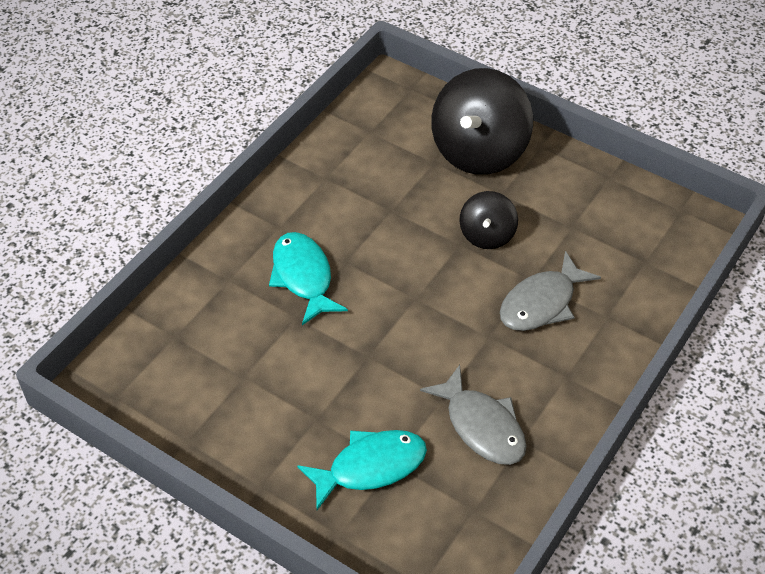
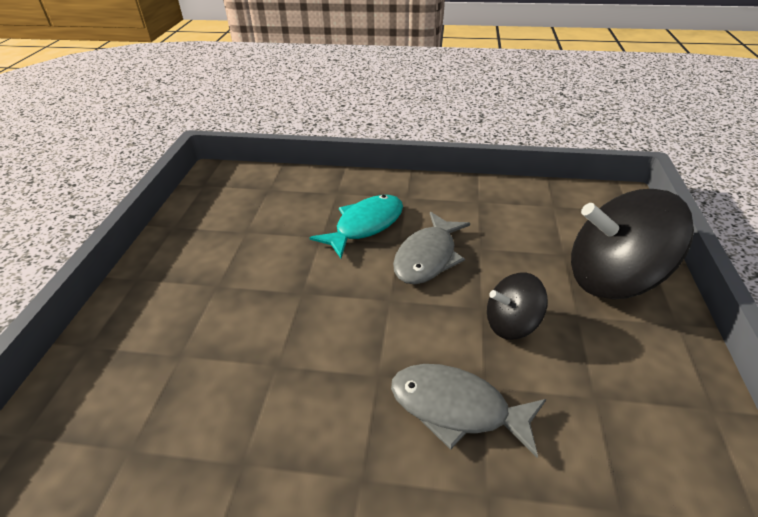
camera: 65 degrees right, 10 degrees down
(370, 467) = (170, 340): turquoise fish -> none
(481, 426) = (250, 413): grey fish -> grey fish (428, 257)

